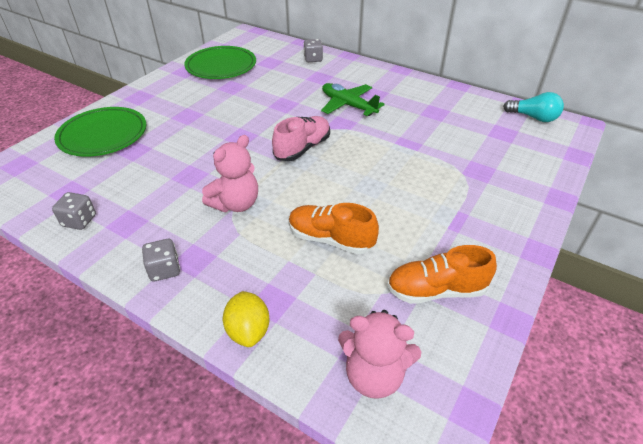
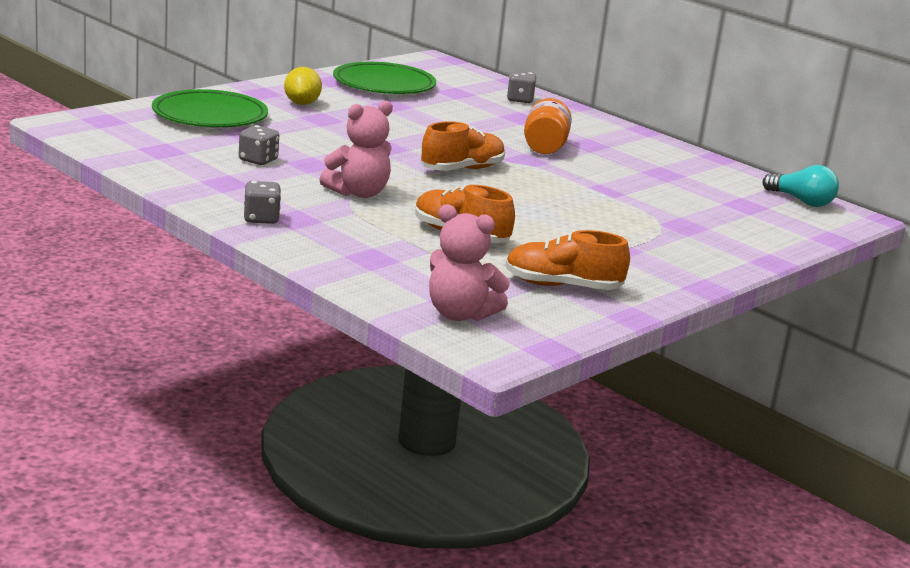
camera: 10 degrees right, 20 degrees down
(79, 221) = (172, 171): grey dice -> grey dice (258, 160)
(248, 331) = (339, 268): yellow lemon -> yellow lemon (302, 103)
(302, 148) = (462, 169): pink shoe -> orange shoe
(348, 105) = (544, 147): green plane -> orange jar

